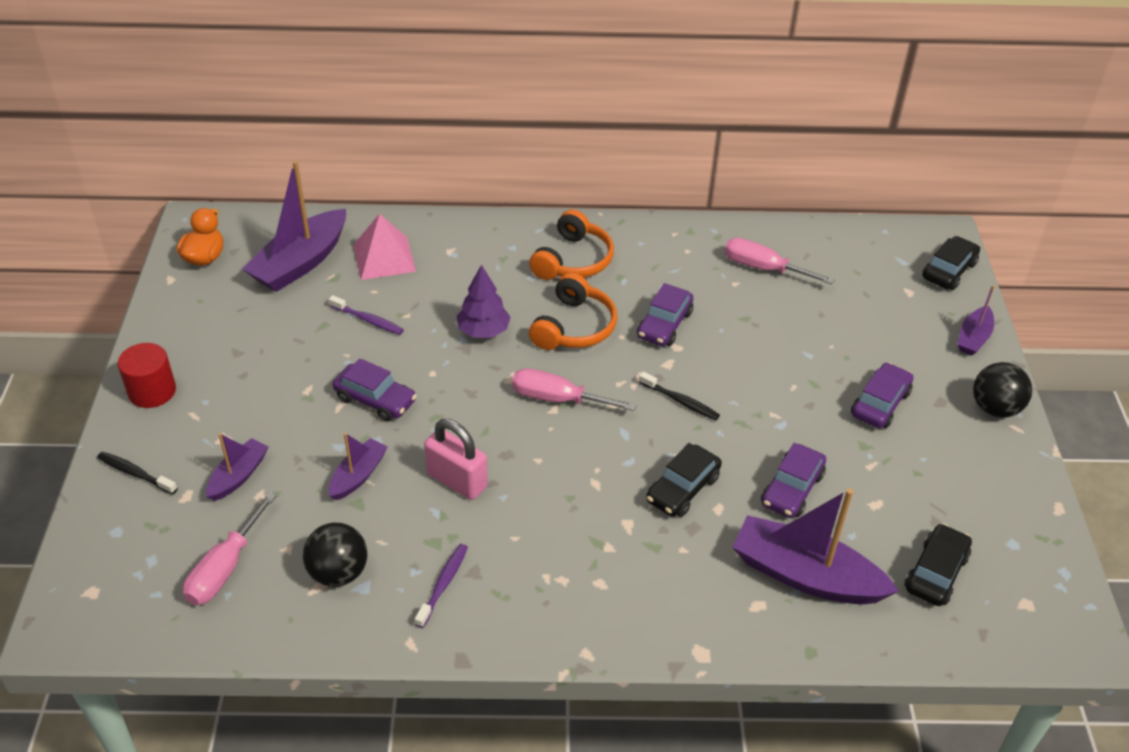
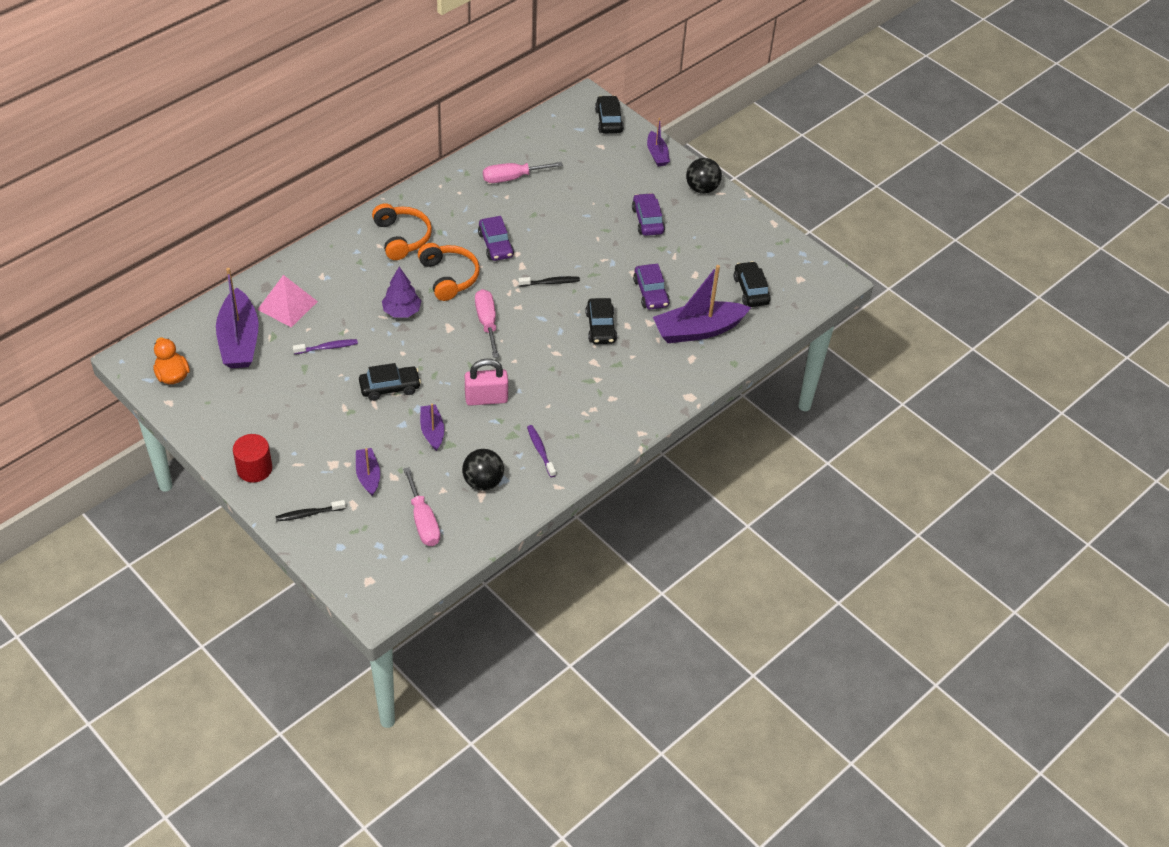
camera: 45 degrees left, 5 degrees up
(375, 399) = (390, 387): purple car -> black car
(557, 399) = (487, 322): pink screwdriver -> pink screwdriver turned 105 degrees clockwise

